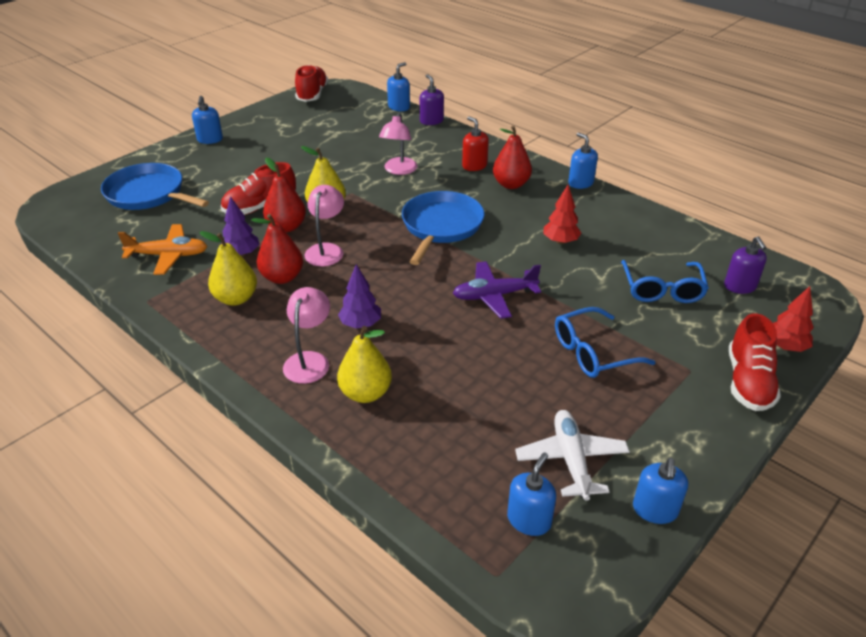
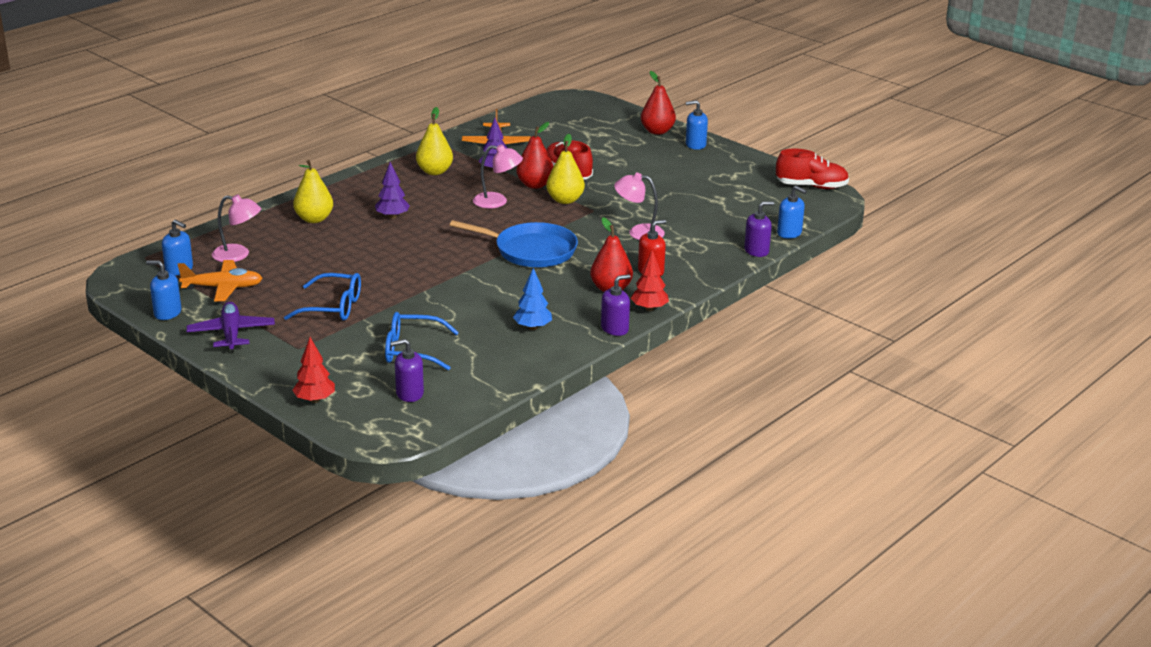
camera: 90 degrees right, 10 degrees down
(148, 194) = (592, 129): blue pan -> none
(282, 277) = (460, 186): red pear -> red pear (657, 131)
(309, 360) = (355, 200): pink lamp -> pink lamp (238, 255)
(494, 296) = (418, 270): purple plane -> purple plane (231, 334)
(560, 241) = (499, 307): red tree -> red tree (649, 308)
(571, 460) = (223, 288): white plane -> orange plane
(580, 183) = (615, 328): blue soap dispenser -> purple soap dispenser
(592, 352) = (333, 307): blue glasses -> blue glasses turned 120 degrees clockwise
(593, 222) = (533, 327): none -> blue tree
(748, 382) = (276, 372): red shoe -> none

